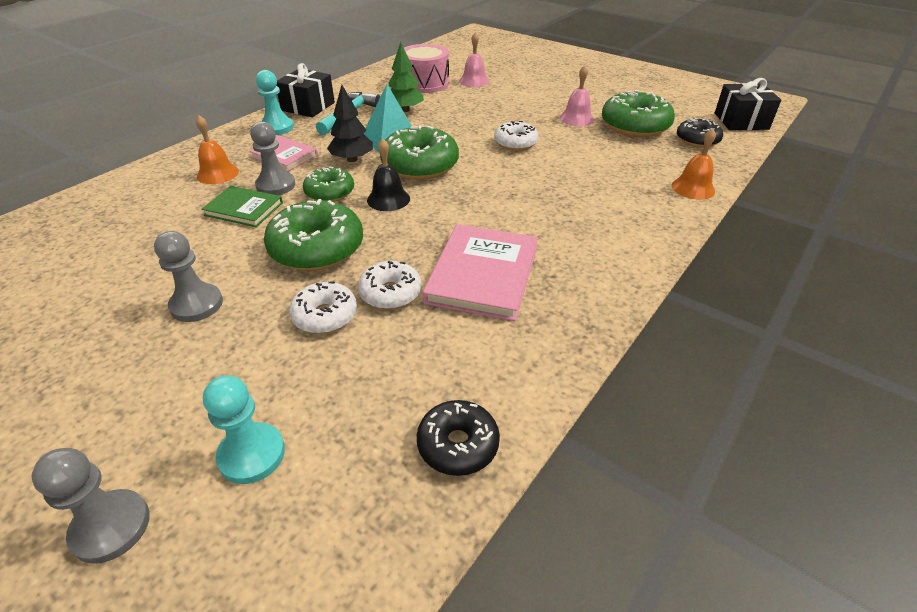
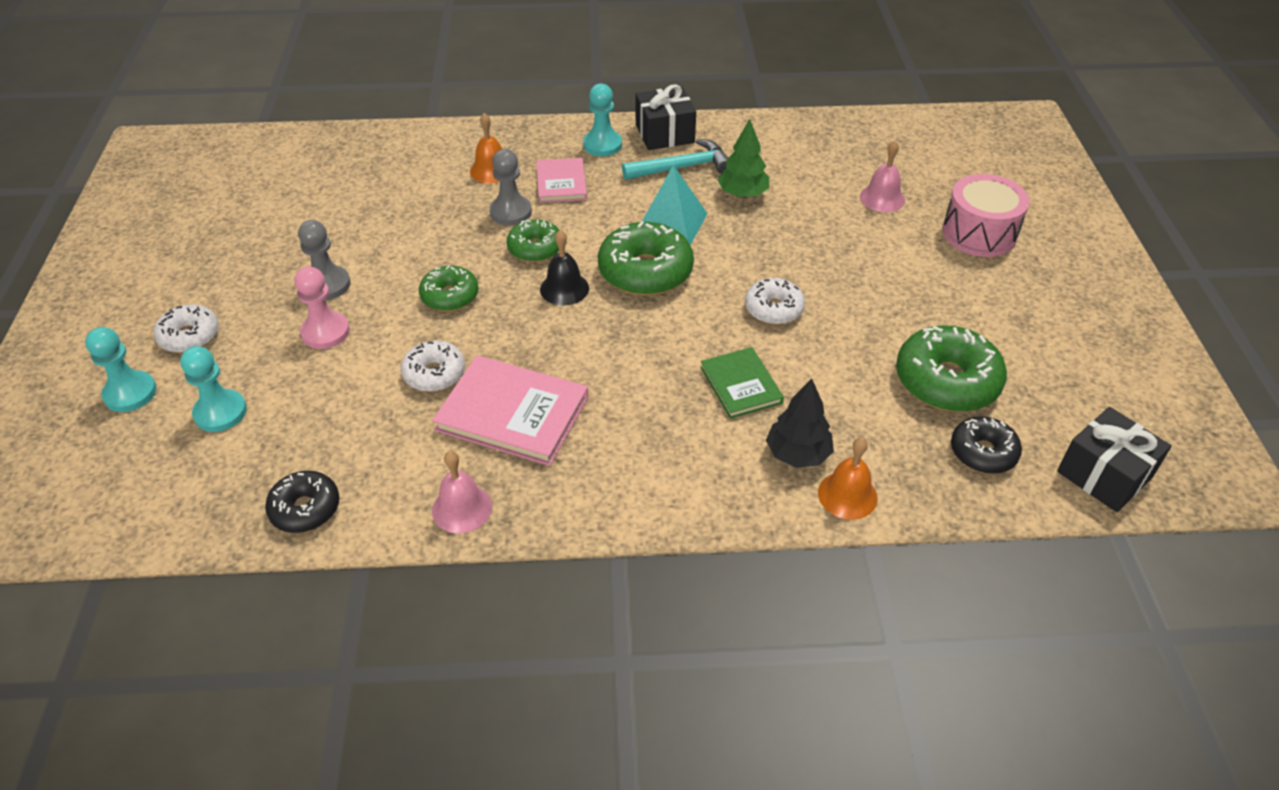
camera: 50 degrees right, 5 degrees up
(111, 527) = (130, 393): grey pawn -> turquoise pawn
(244, 209) = (459, 221): green book -> green book (741, 385)
(253, 331) = (325, 332): none -> pink pawn
(317, 248) = (450, 296): green donut -> green donut, size x0.60
(325, 316) = (375, 356): white donut -> white donut (190, 336)
(352, 159) = (604, 224): black tree -> black tree (798, 454)
(425, 83) = (823, 169): pink drum -> pink drum (979, 233)
(482, 274) = (513, 413): pink book -> pink book turned 45 degrees clockwise
(576, 118) = (899, 324): pink bell -> pink bell (462, 508)

